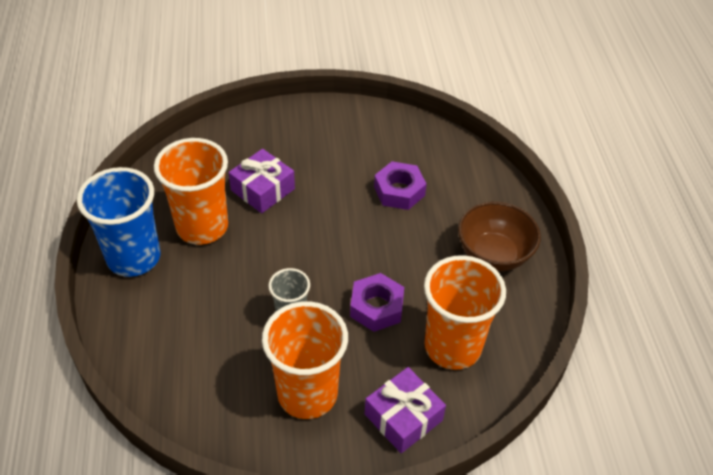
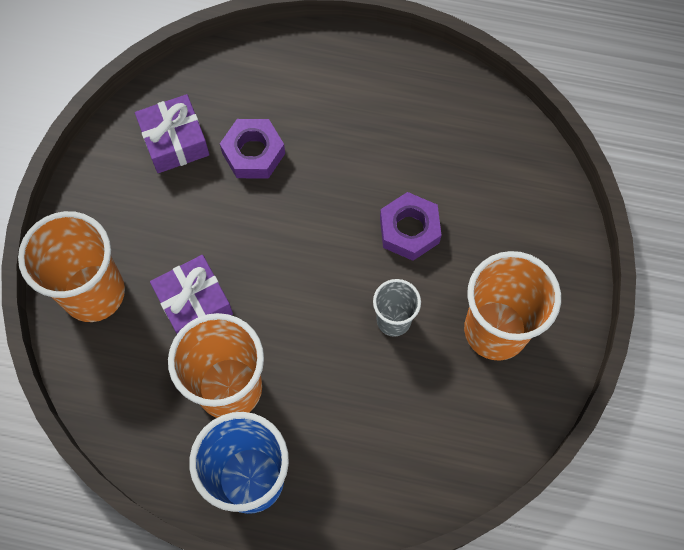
camera: 70 degrees left, 20 degrees up
(403, 417) = (547, 248): purple gift -> purple gift (175, 141)
(452, 346) = (480, 174): orange cup -> orange cup (93, 293)
(493, 255) = (378, 92): brown bowl -> none

